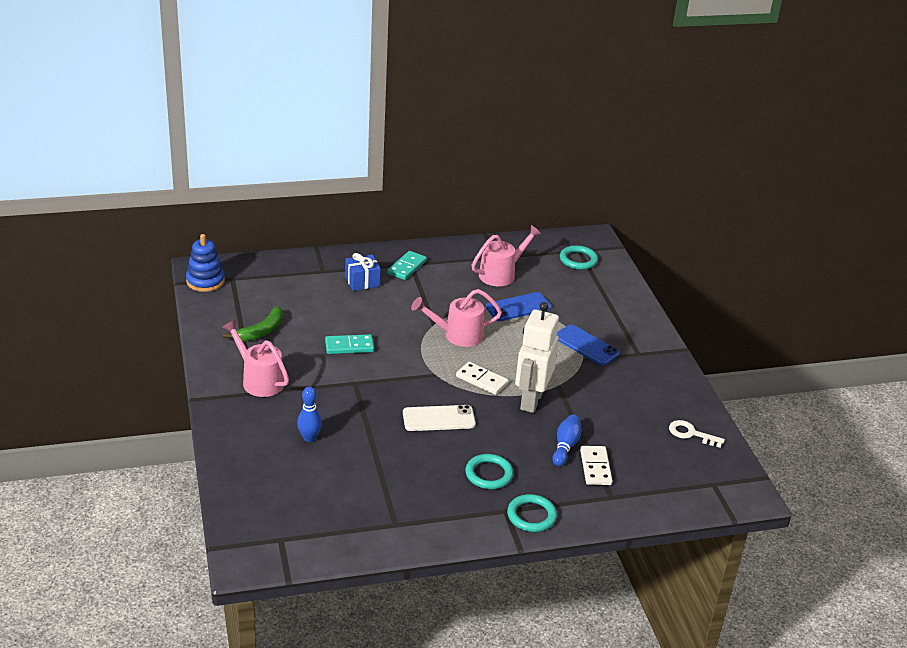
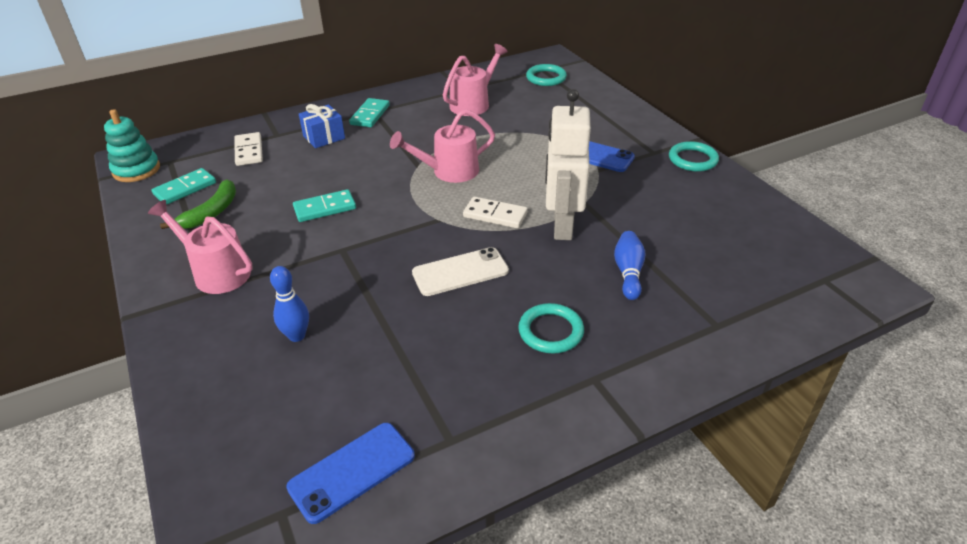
camera: 10 degrees left, 5 degrees up
(205, 281) = (136, 170): blue stacking toy -> turquoise stacking toy
(242, 306) = (185, 189): none -> turquoise domino
(518, 307) = (504, 131): blue phone -> blue phone (352, 471)
(531, 516) = (631, 378): turquoise ring -> turquoise ring (692, 159)
(595, 467) = (677, 291): white domino -> white domino (249, 151)
(691, 434) = (760, 225): white key -> none

